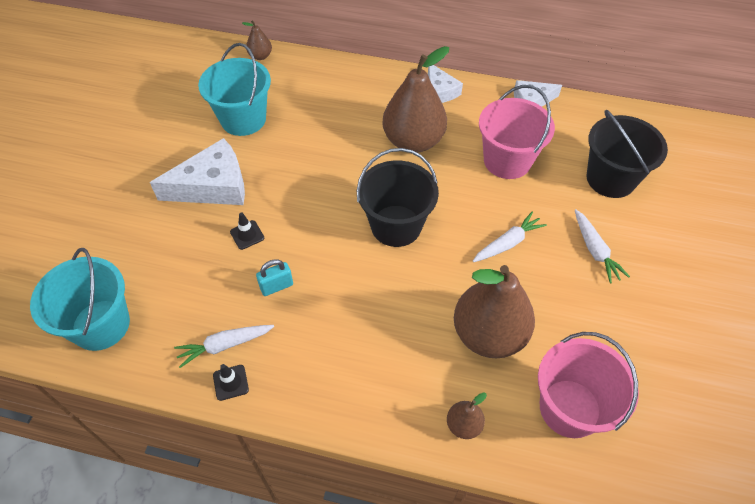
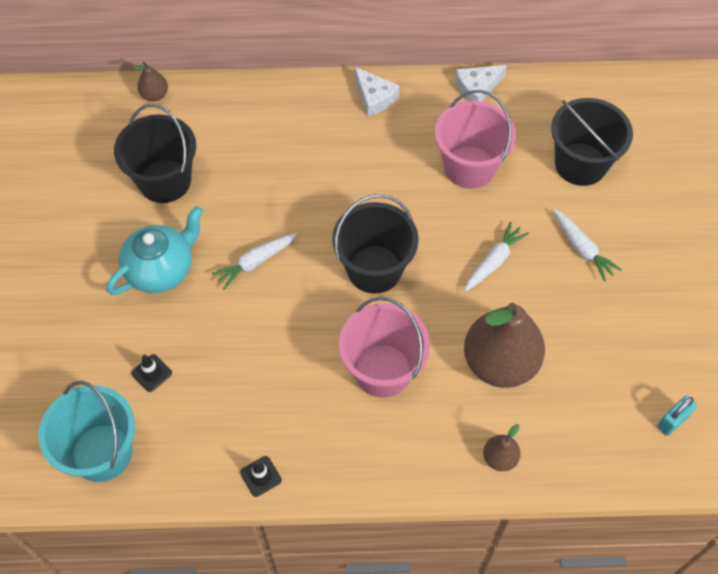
camera: 15 degrees left, 5 degrees up
(213, 186) = (161, 269): white cheese -> turquoise teapot
(224, 345) = (240, 441): white carrot -> white carrot (255, 262)
(243, 119) = (165, 181): turquoise bucket -> black bucket
(247, 235) = (220, 317): black traffic cone -> black traffic cone (151, 373)
(276, 286) = (271, 366): turquoise padlock -> turquoise padlock (672, 421)
(413, 141) = (363, 166): brown pear -> none
(569, 408) = (593, 416): pink bucket -> pink bucket (382, 370)

